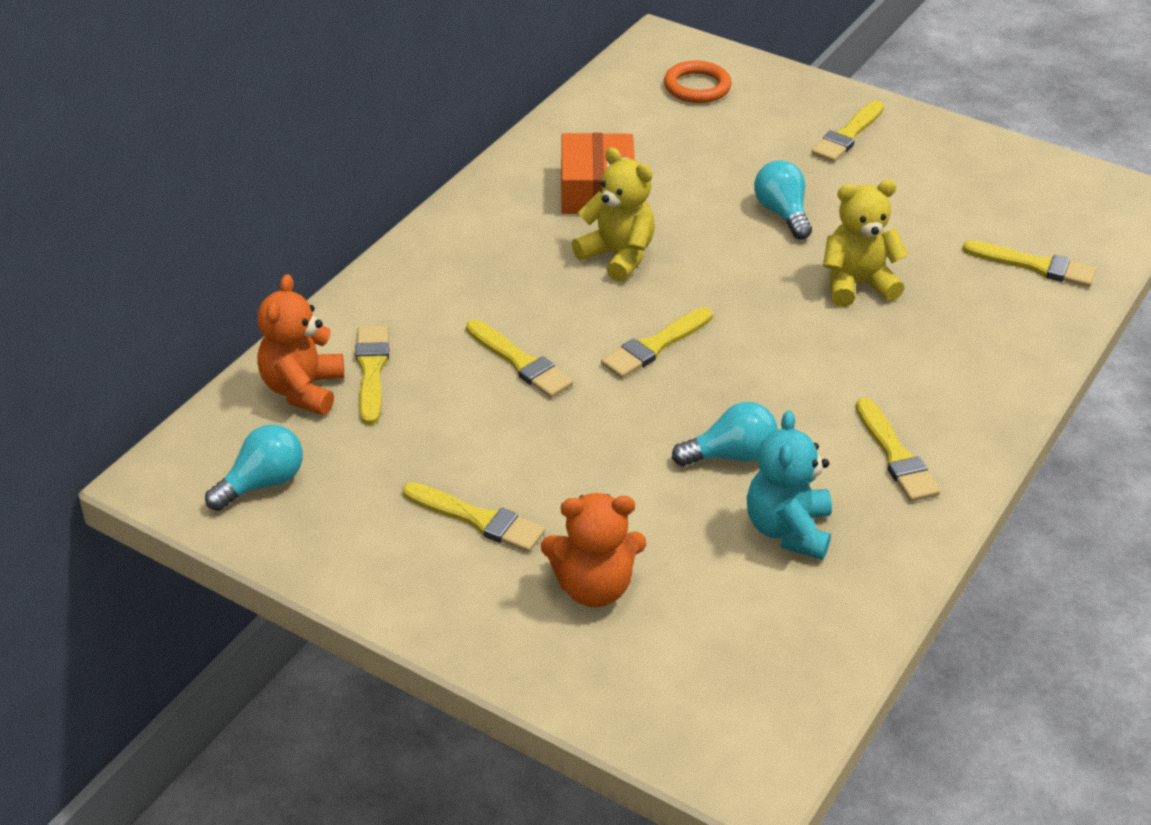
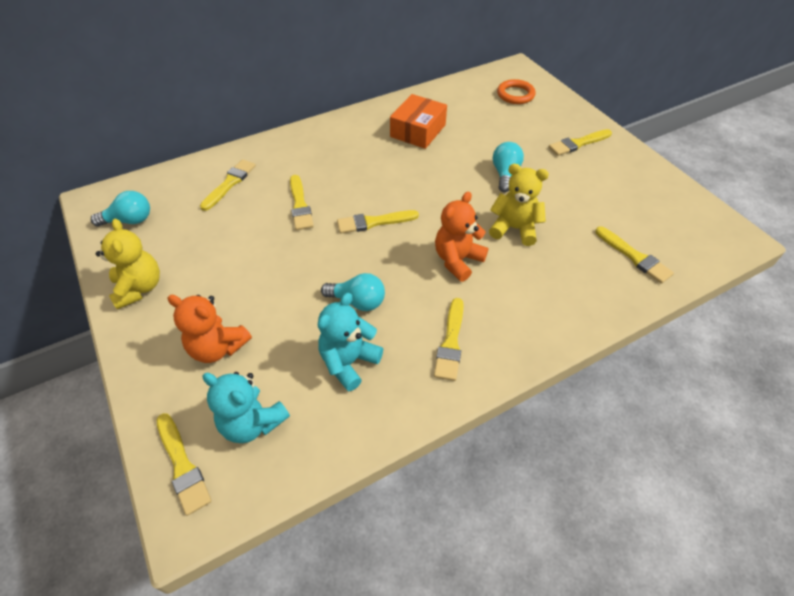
camera: 30 degrees right, 10 degrees up
(303, 390) = (192, 181): orange teddy bear -> orange teddy bear (457, 260)
(478, 519) = (201, 281): yellow brush -> yellow brush (182, 466)
(617, 256) = (398, 167): yellow teddy bear -> yellow teddy bear (139, 288)
(731, 648) = (252, 422): none -> turquoise teddy bear

